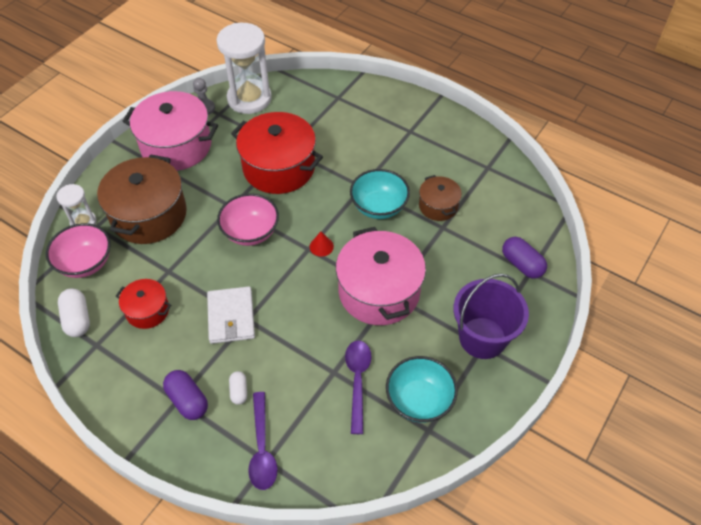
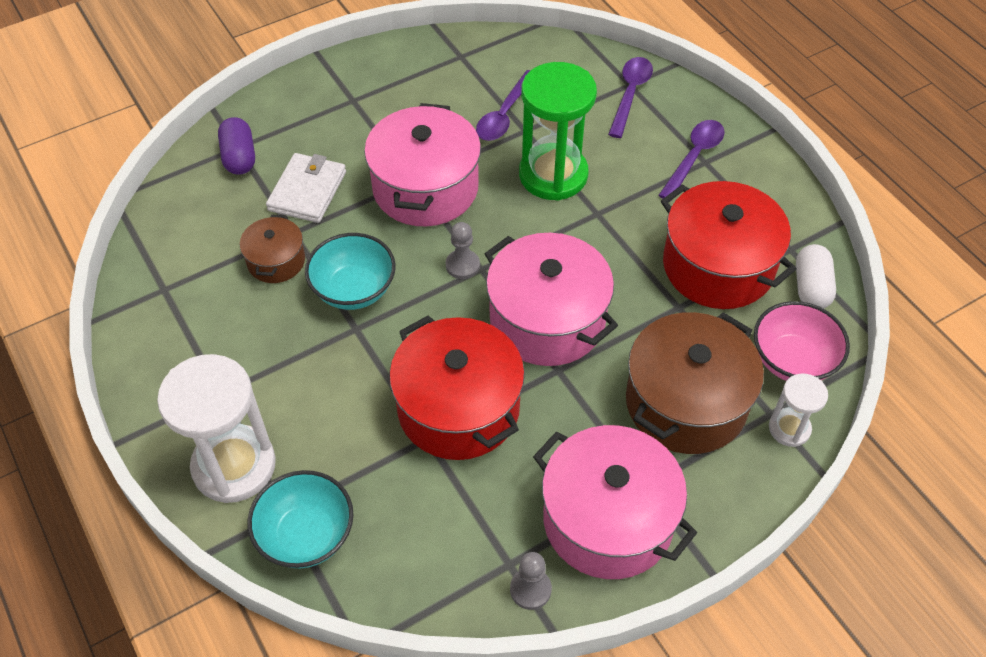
camera: 155 degrees left, 0 degrees up
(147, 310) = (718, 266): red pot -> red pot, size x1.91
(187, 400) = (694, 157): purple capsule -> purple spoon
(231, 317) = (615, 222): white wallet -> white wallet (307, 191)
(239, 391) = (635, 147): white capsule -> none
(249, 99) = (440, 577): white hourglass -> white hourglass (234, 466)
(250, 232) = (547, 320): pink bowl -> pink pot
(293, 339) = (553, 175): none -> green hourglass
(321, 246) = (462, 265): red cone -> grey pawn
(419, 400) = (453, 79): turquoise bowl -> turquoise bowl (306, 535)
(482, 338) = (347, 106): purple bucket -> none

